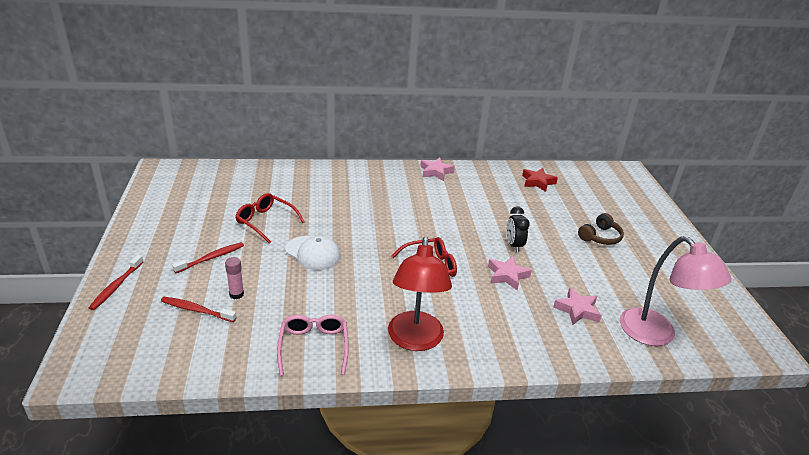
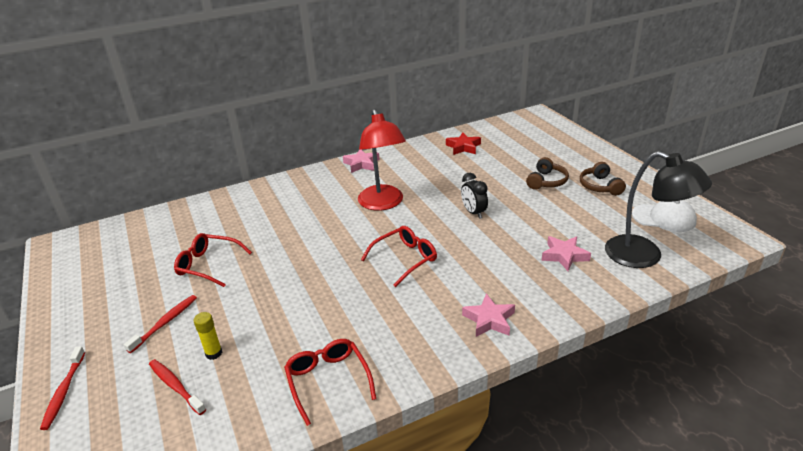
camera: 15 degrees left, 0 degrees up
(196, 310) = (175, 386): red toothbrush -> red toothbrush turned 45 degrees clockwise
(236, 294) = (214, 353): pink glue stick -> yellow glue stick
(313, 253) = (277, 282): white cap -> white cap (664, 218)
(313, 347) = (328, 381): pink glasses -> red glasses
(415, 340) = (429, 337): red lamp -> red lamp (383, 203)
(507, 275) = (483, 244): pink star -> pink star (489, 320)
(651, 257) = (600, 186): none -> brown headphones
(656, 335) = (644, 256): pink lamp -> black lamp

